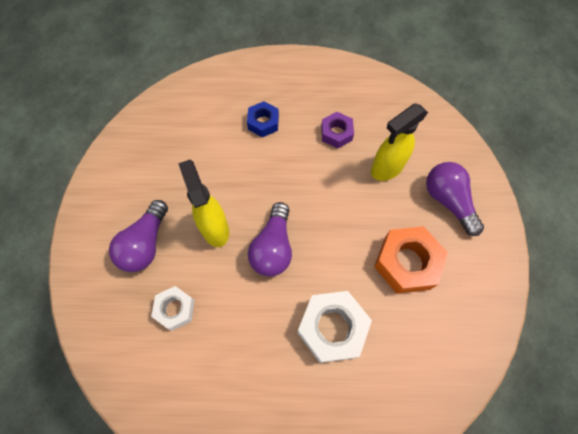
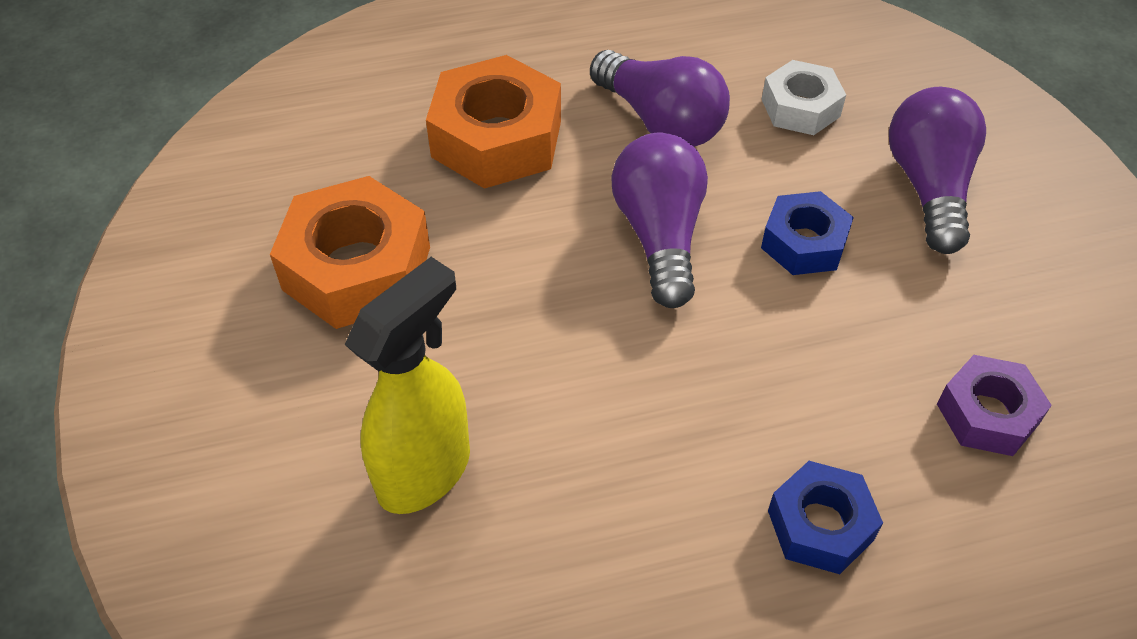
camera: 165 degrees right, 15 degrees down
(215, 228) = (804, 243): yellow spray bottle -> blue nut
(332, 328) = (497, 138): white nut -> orange nut
(336, 133) = (591, 544): purple nut -> purple nut (987, 414)
(448, 201) = (252, 422): purple light bulb -> purple light bulb (660, 121)

